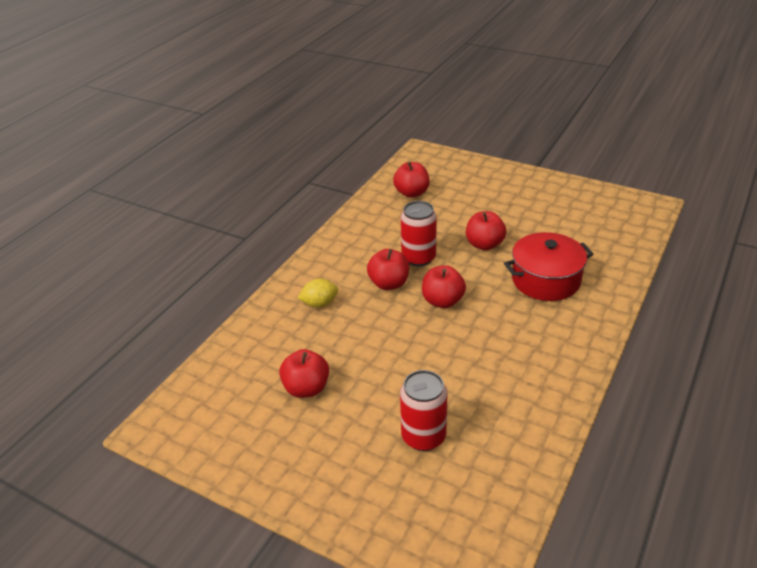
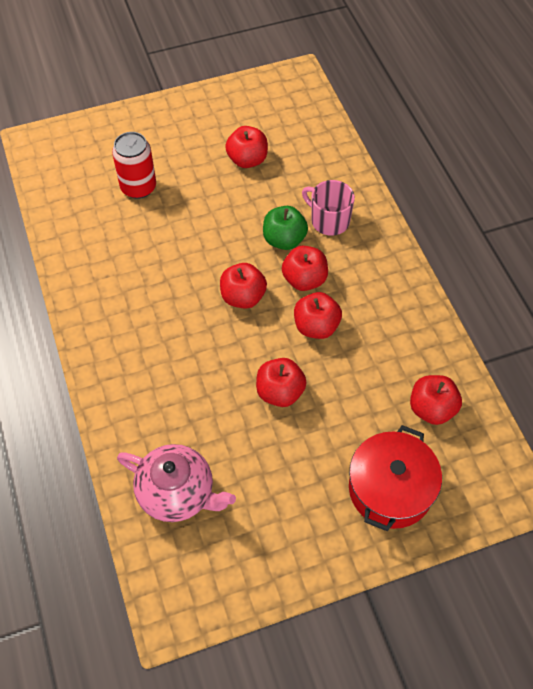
camera: 130 degrees right, 20 degrees up
(319, 304) = (329, 220): yellow lemon -> pink mug
(366, 314) = (284, 240): none -> green apple
(418, 258) = (316, 326): red can -> red apple
(546, 280) = (183, 391): red pot -> red pot (390, 489)
(601, 241) = (177, 493): none -> pink teapot

